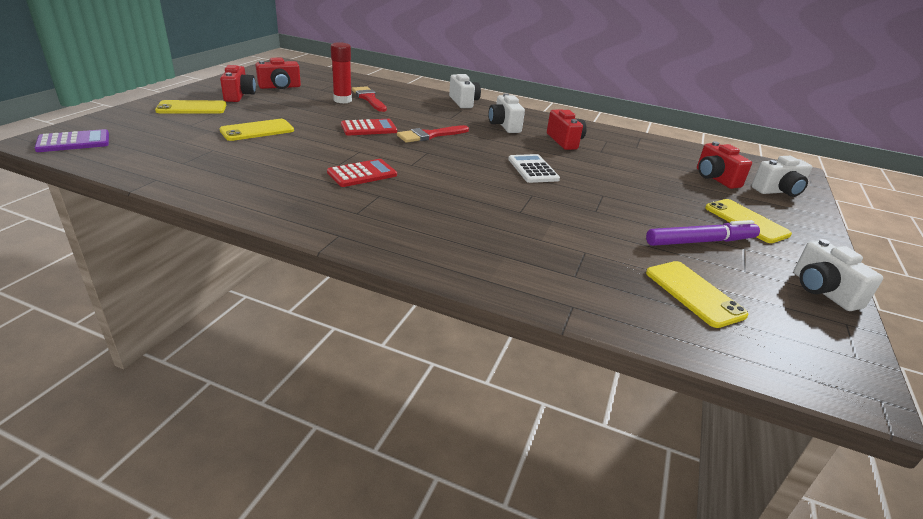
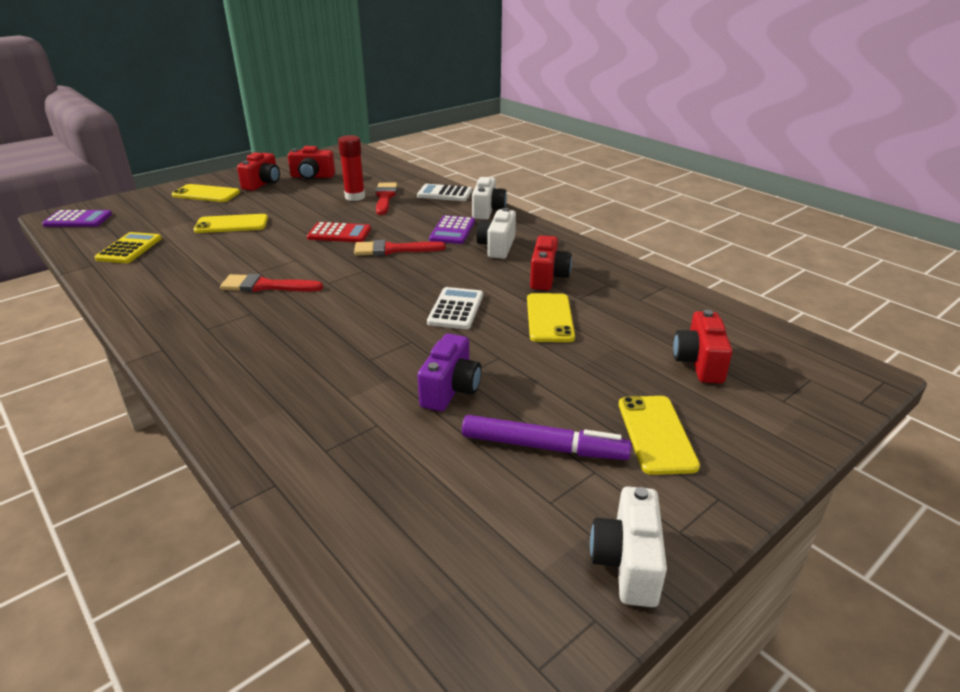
camera: 30 degrees right, 0 degrees up
(178, 161) = (129, 249): none -> yellow calculator
(362, 174) = (266, 286): red calculator -> red brush
(414, 92) = (444, 194): none -> white calculator
(456, 118) = (452, 231): none -> purple calculator
(601, 220) = (450, 390): none -> purple camera
(694, 293) = (435, 511): yellow phone -> yellow phone (549, 318)
(778, 191) = (780, 401): white camera -> none

